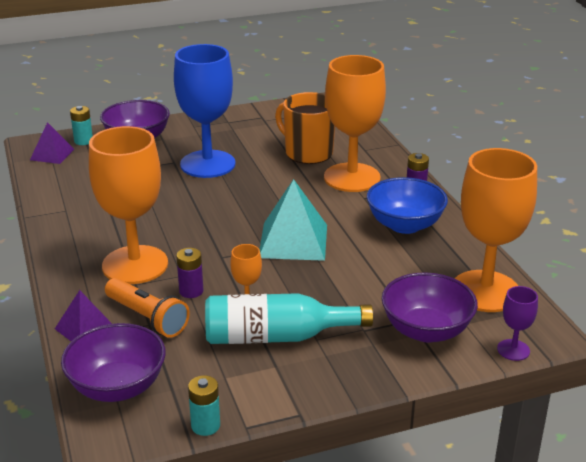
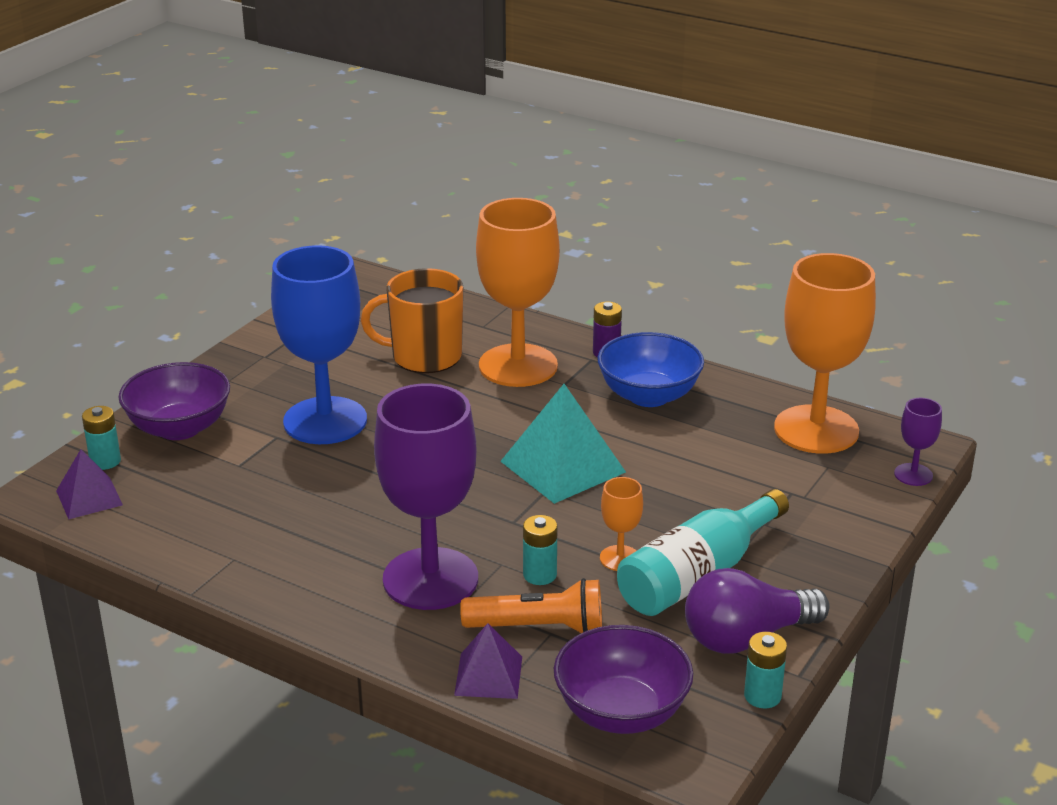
camera: 40 degrees left, 0 degrees up
(135, 265) = (430, 579): orange goblet -> purple goblet
(191, 291) = (539, 575): purple battery -> turquoise battery
(249, 387) = (746, 637): none -> purple light bulb
(426, 330) = (819, 495): purple bowl -> none

